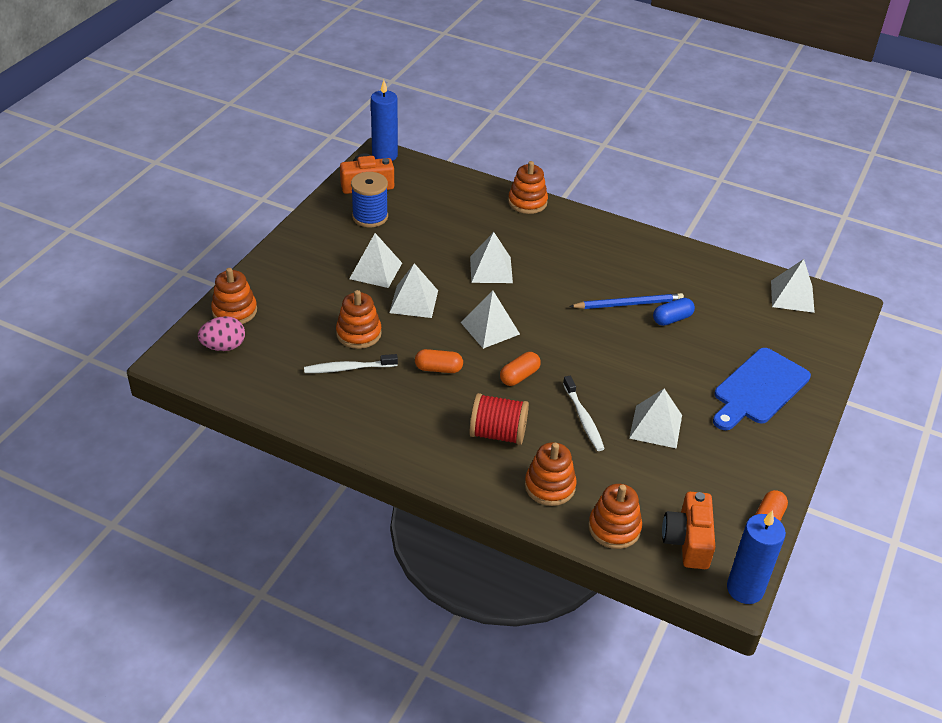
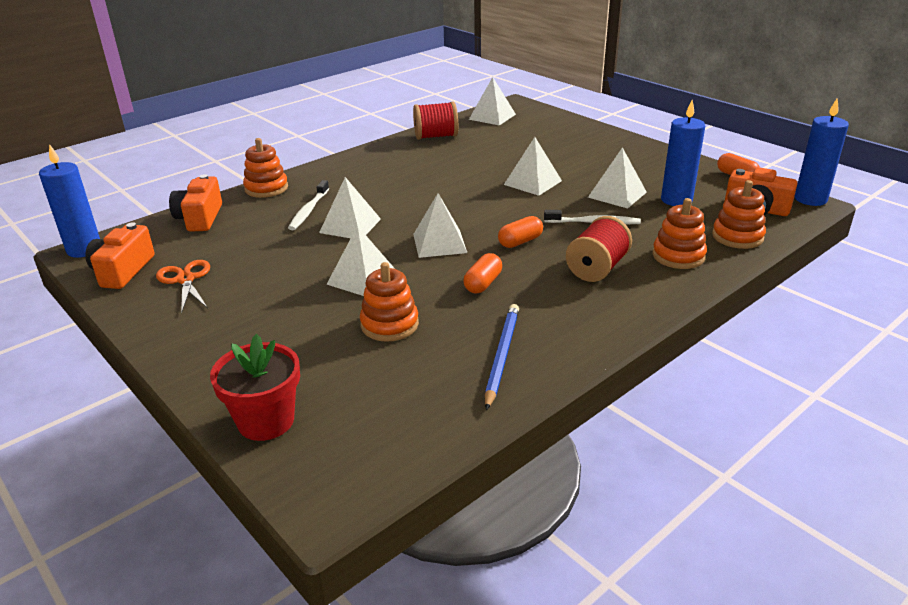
camera: 65 degrees left, 10 degrees down
(224, 346) = (334, 444): pink egg -> none
(234, 311) = (266, 421): orange stacking toy -> red flower pot
(348, 368) = (446, 343): white toothbrush -> white toothbrush (309, 210)
(370, 217) = (186, 279): blue spool -> orange scissors
(376, 270) = (287, 293): white pyramid -> white pyramid (532, 182)
(458, 188) = (200, 218): none -> orange camera
(519, 376) = (520, 241): orange capsule -> orange capsule turned 75 degrees clockwise
(628, 304) = (455, 174): blue pencil -> blue pencil (501, 356)
(671, 474) = (676, 200): none -> blue candle
(672, 319) = (487, 161): blue capsule -> none
(707, 269) = (436, 136): none -> red spool
(758, 389) = (590, 149): blue cutting board -> none

